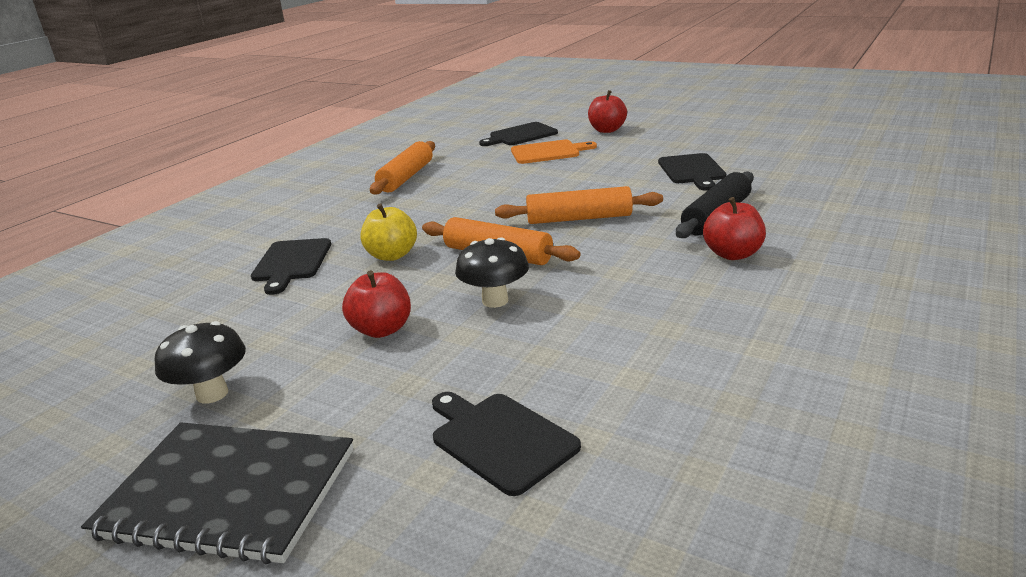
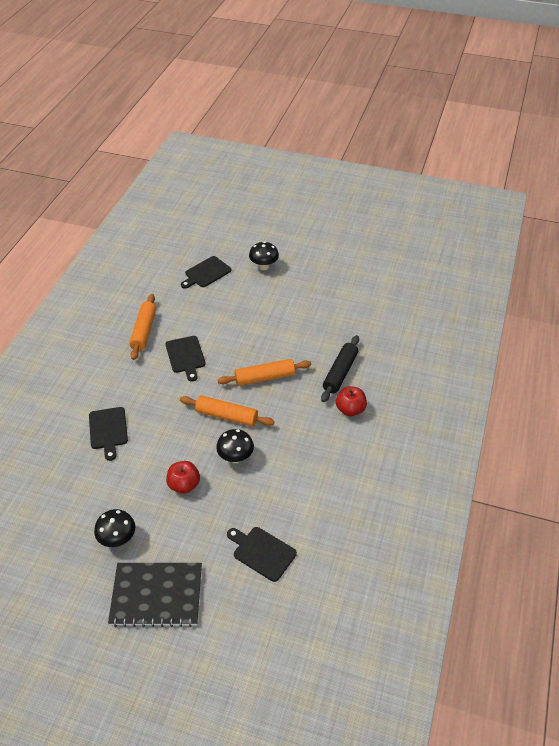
camera: 15 degrees left, 20 degrees up
(392, 255) = (166, 420): yellow apple -> none
(548, 152) = (230, 297): orange cutting board -> none
(607, 130) = (264, 266): red apple -> black mushroom
(692, 171) = (323, 321): black cutting board -> black cutting board (185, 356)

